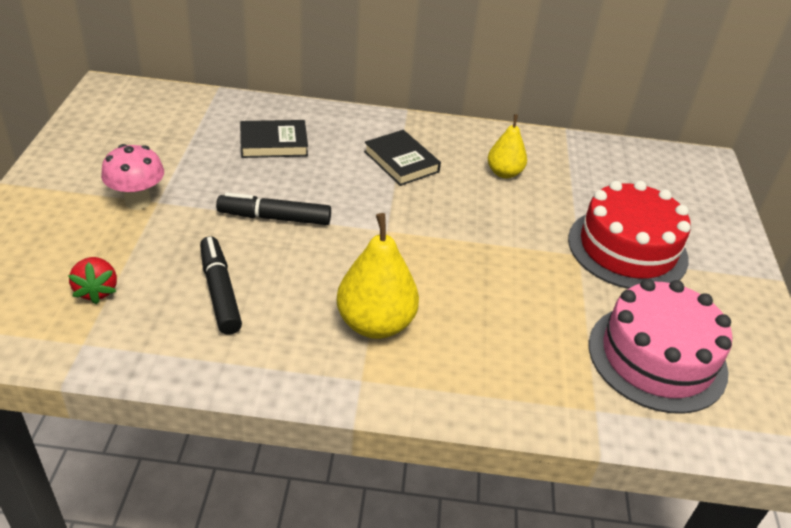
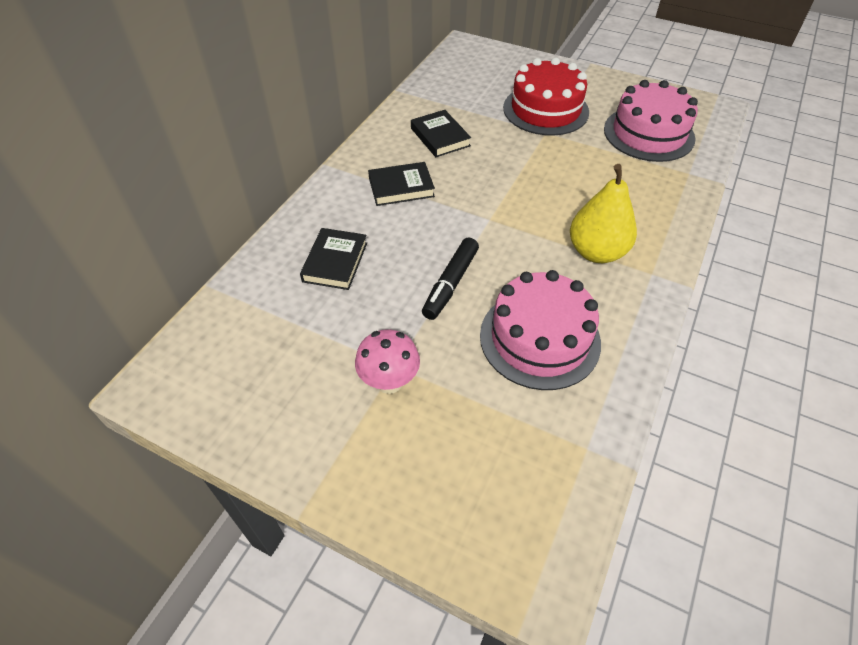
camera: 65 degrees left, 10 degrees up
(97, 291) = (518, 430): red strawberry -> none
(220, 291) = (539, 338): black marker -> pink cake
(504, 173) = (440, 137): yellow pear -> black book

